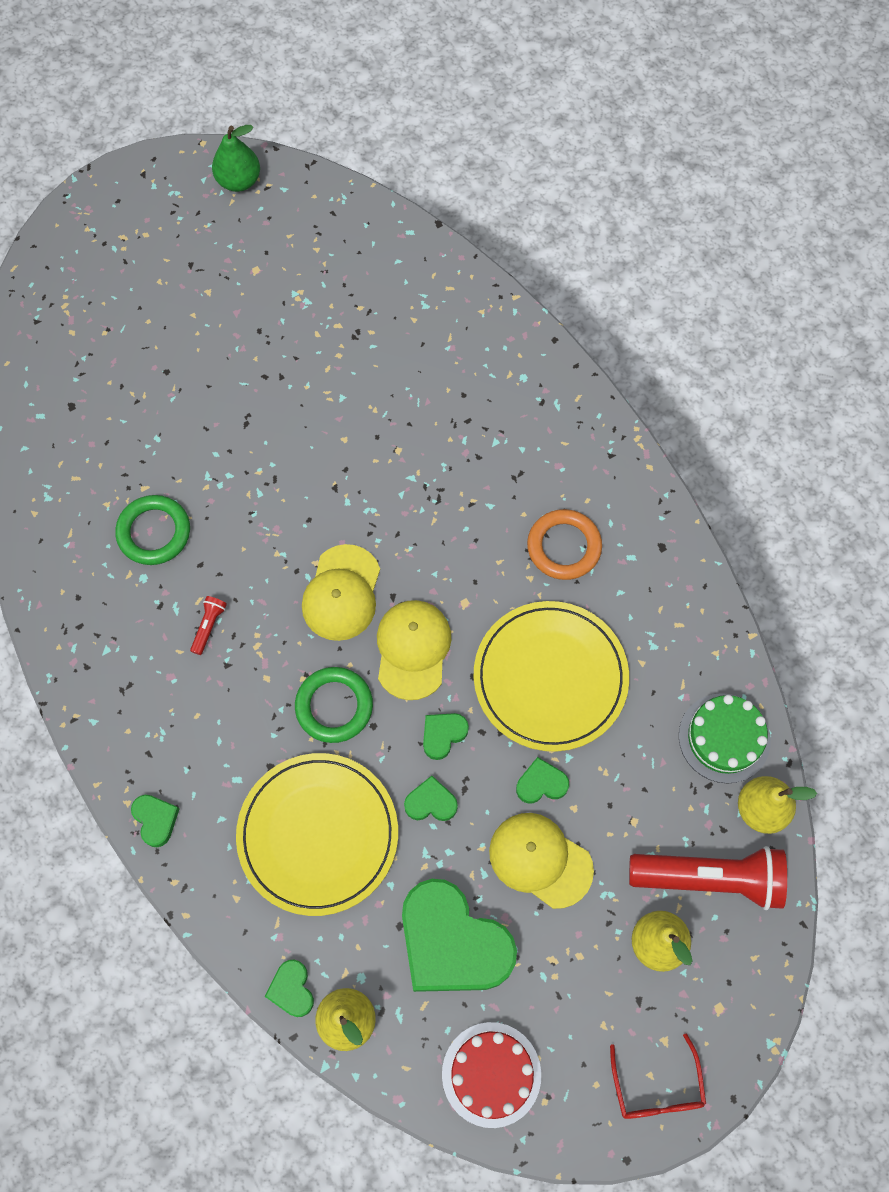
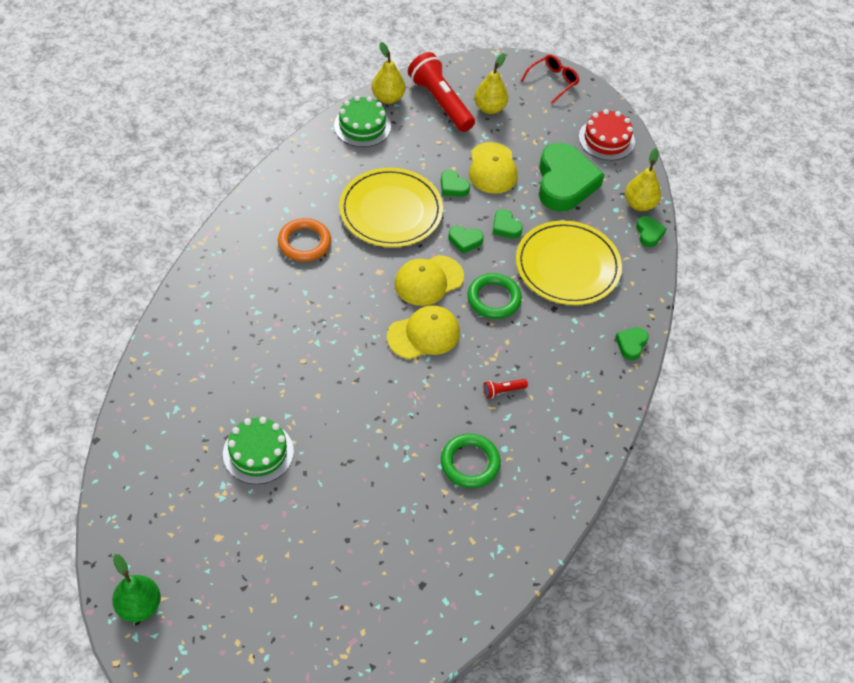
camera: 130 degrees left, 15 degrees down
(292, 989) = (649, 233): green heart -> green heart turned 45 degrees counterclockwise
(318, 348) = (258, 452): none -> green cake

